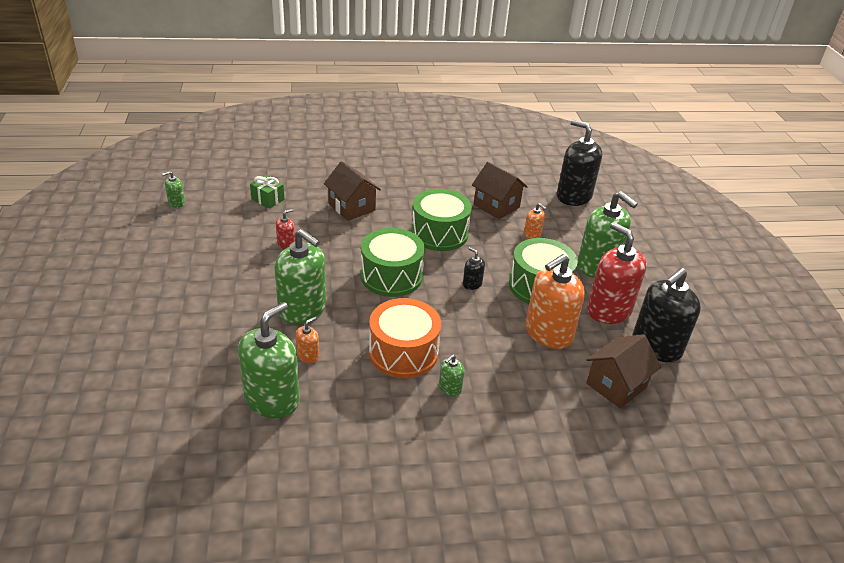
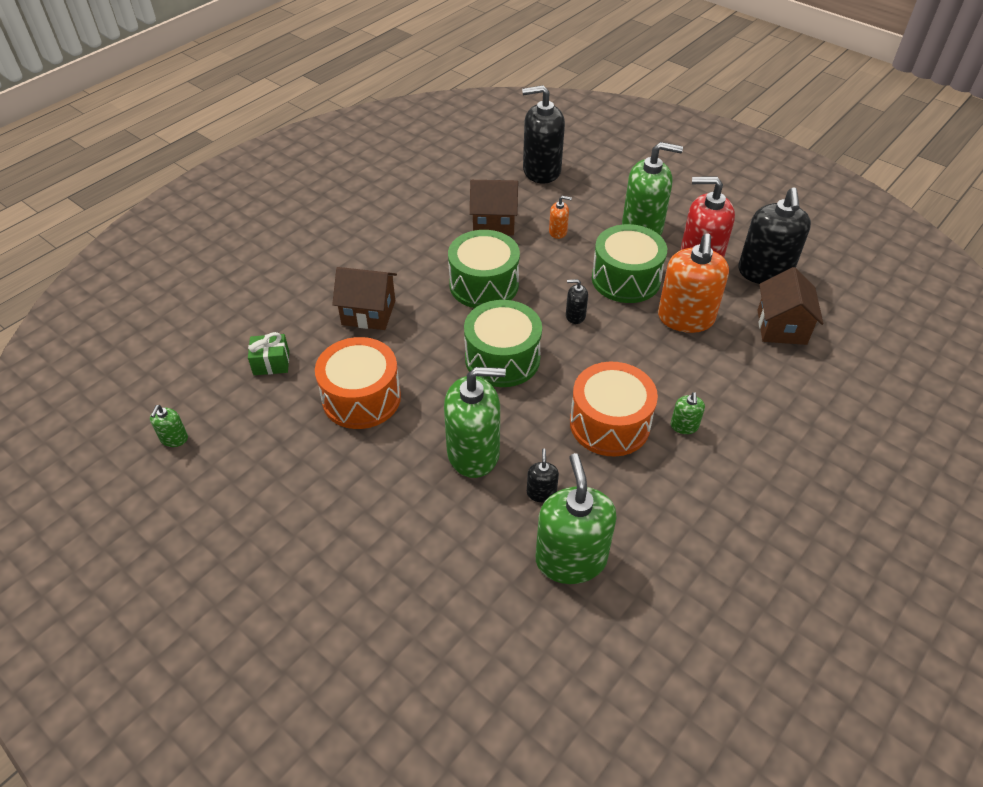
camera: 40 degrees left, 10 degrees up
(286, 244) = (361, 398): red soap dispenser -> orange drum
(308, 355) = (541, 493): orange soap dispenser -> black soap dispenser

